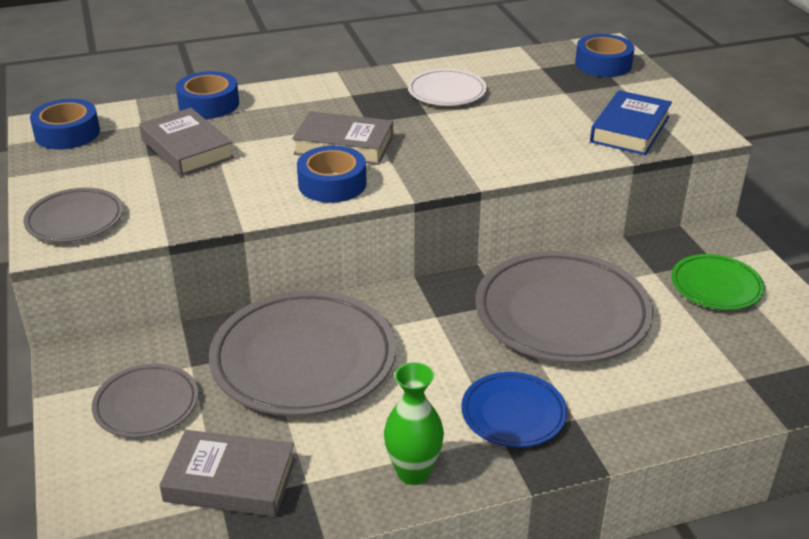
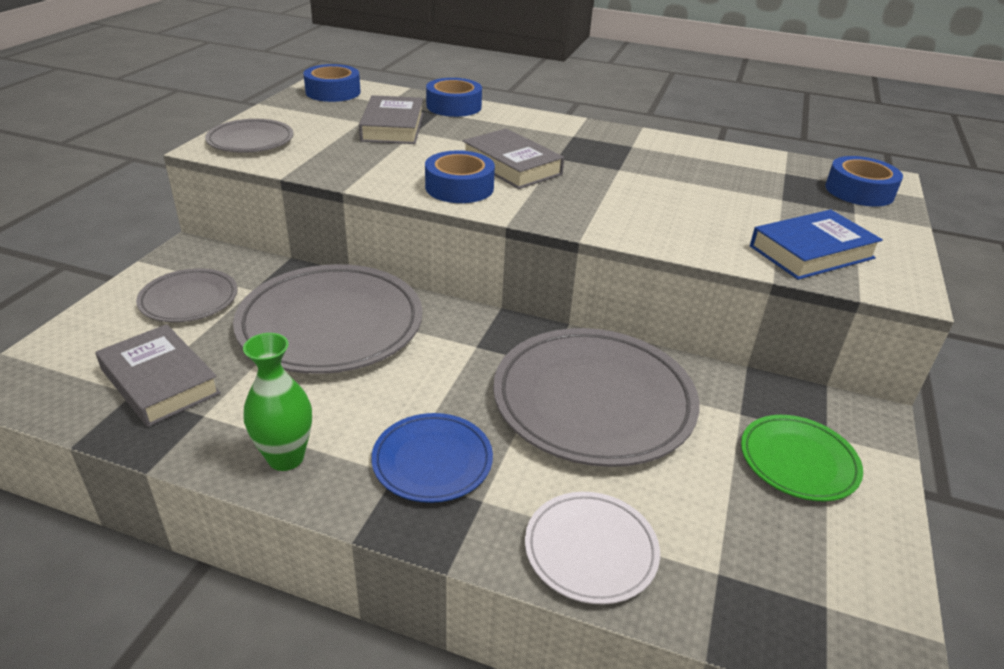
camera: 35 degrees right, 0 degrees up
(447, 92) = (661, 160): white plate -> white plate (590, 550)

